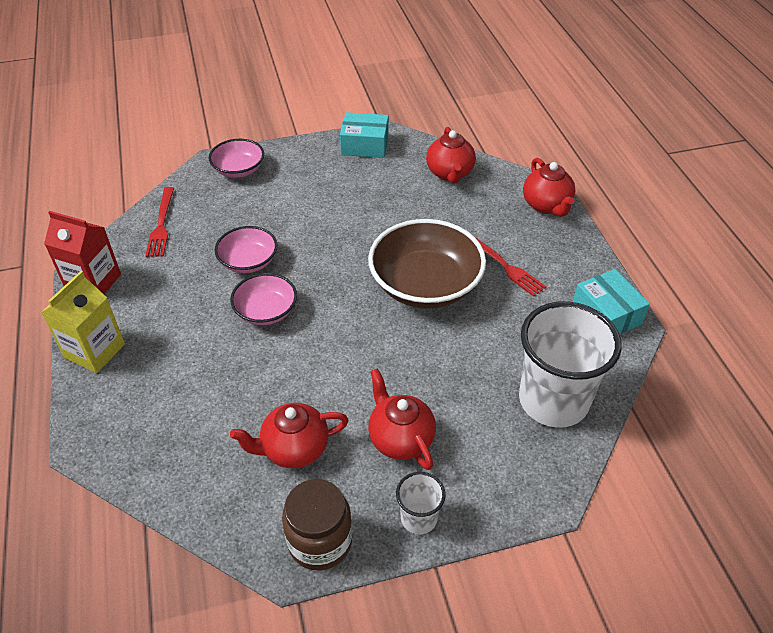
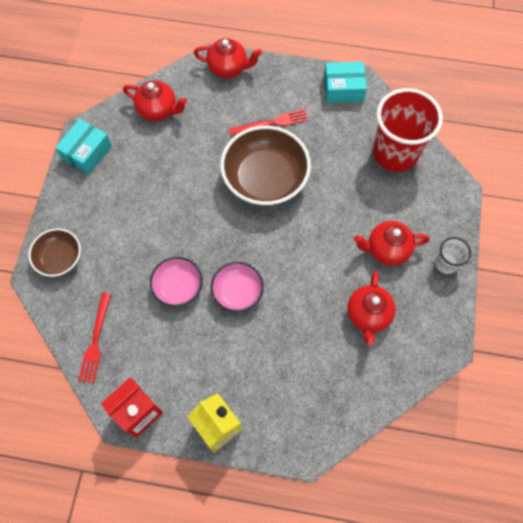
camera: 65 degrees left, 20 degrees up
(161, 224) = (95, 340): red fork -> red fork turned 75 degrees clockwise
(239, 170) = (59, 258): pink bowl -> brown bowl
(320, 541) = (440, 324): brown jar -> none
(553, 400) = (395, 153): white cup -> red cup

